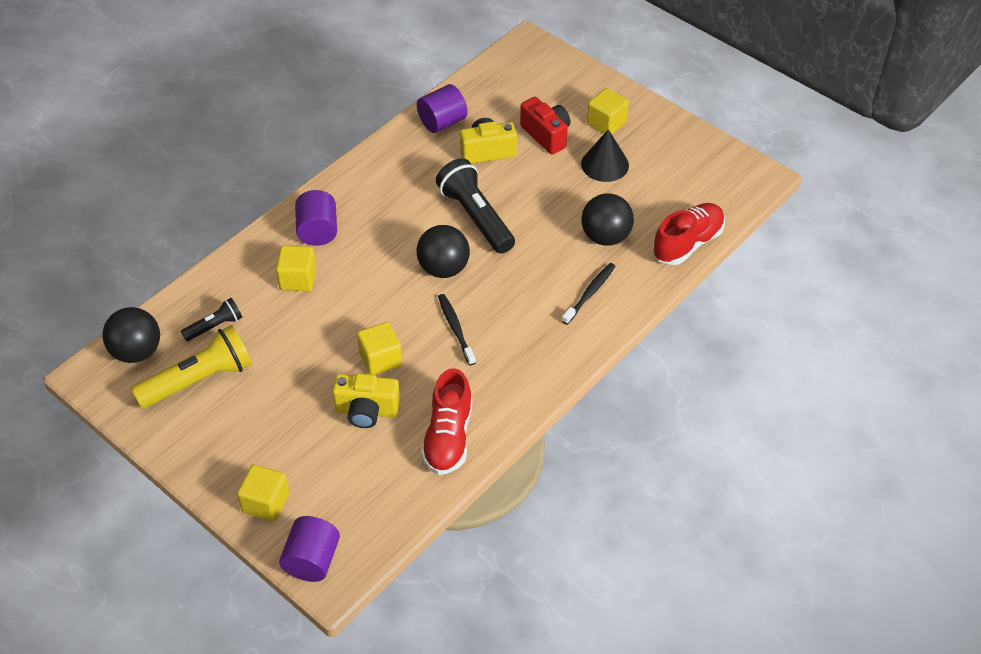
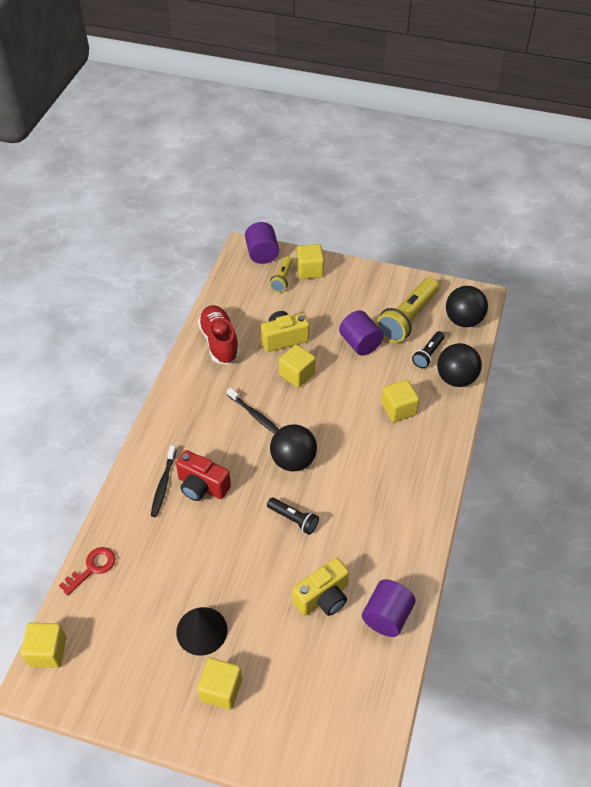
camera: 155 degrees right, 0 degrees up
(312, 503) = (282, 279): none -> yellow flashlight
(318, 231) = (414, 454): purple cylinder -> purple cylinder (360, 343)
(476, 217) = (293, 519): black flashlight -> black flashlight, size x0.53
(546, 135) = (276, 644): red camera -> red camera (202, 486)
(605, 237) = (170, 545): black ball -> black ball (456, 379)
(687, 243) = (92, 568): red shoe -> red key
(746, 194) = (47, 652): none -> yellow cube

